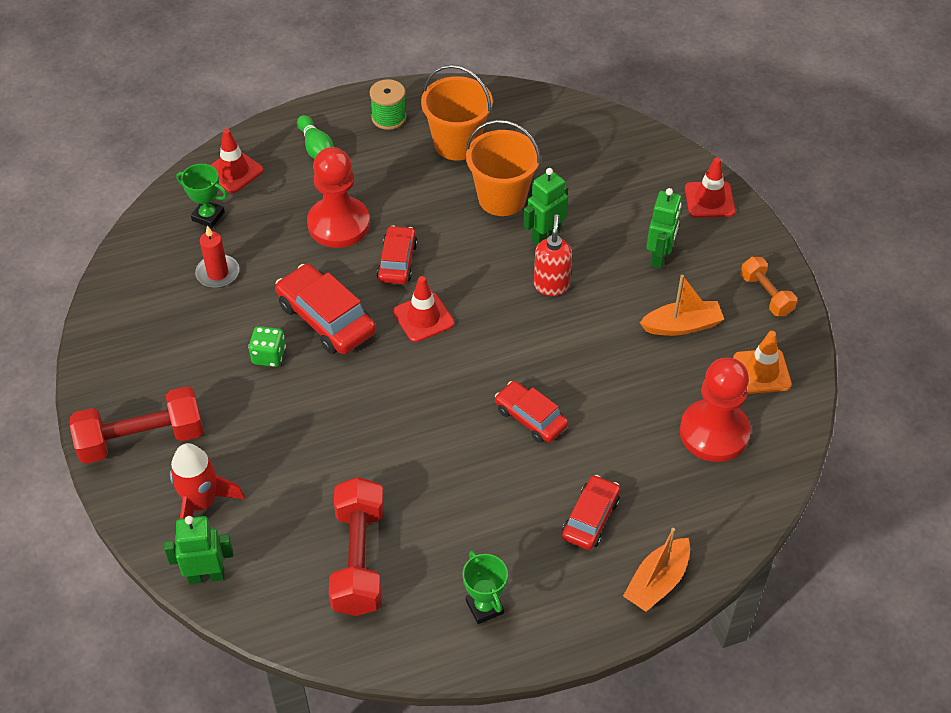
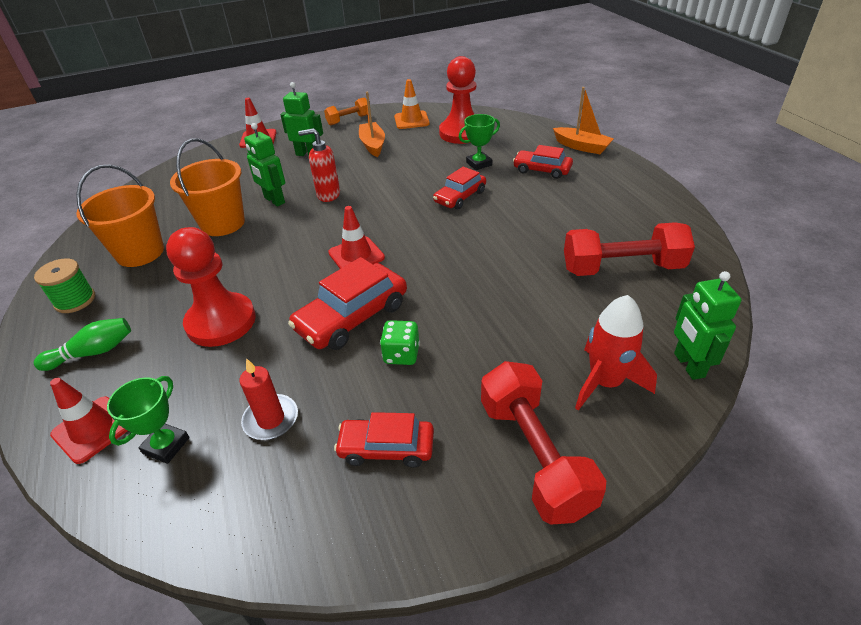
camera: 90 degrees left, 10 degrees down
(397, 262) = (284, 276): red car -> red car (386, 448)
(484, 607) = (634, 206): green trophy -> green trophy (479, 164)

